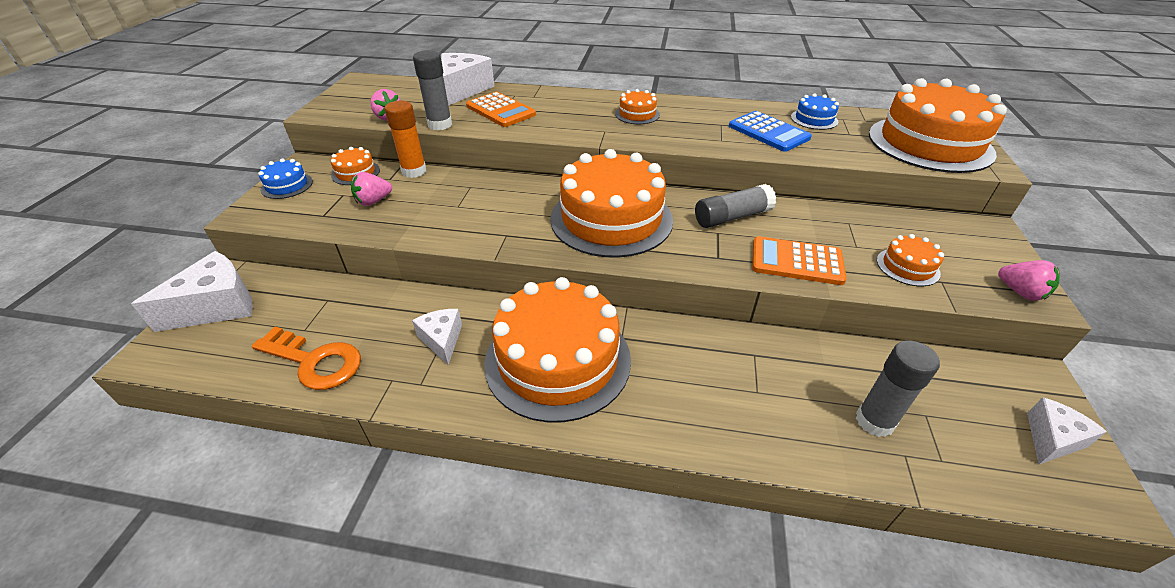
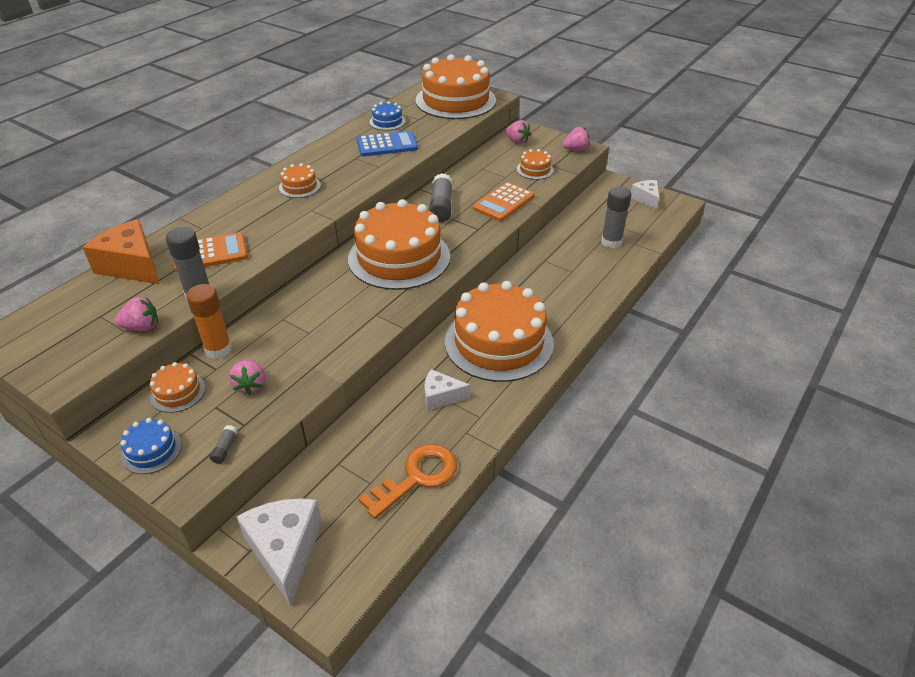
camera: 65 degrees left, 0 degrees up
(292, 216) = (225, 448): none -> grey glue stick
(463, 90) = (132, 266): white cheese -> orange cheese
(952, 232) = (517, 141): none -> pink strawberry

